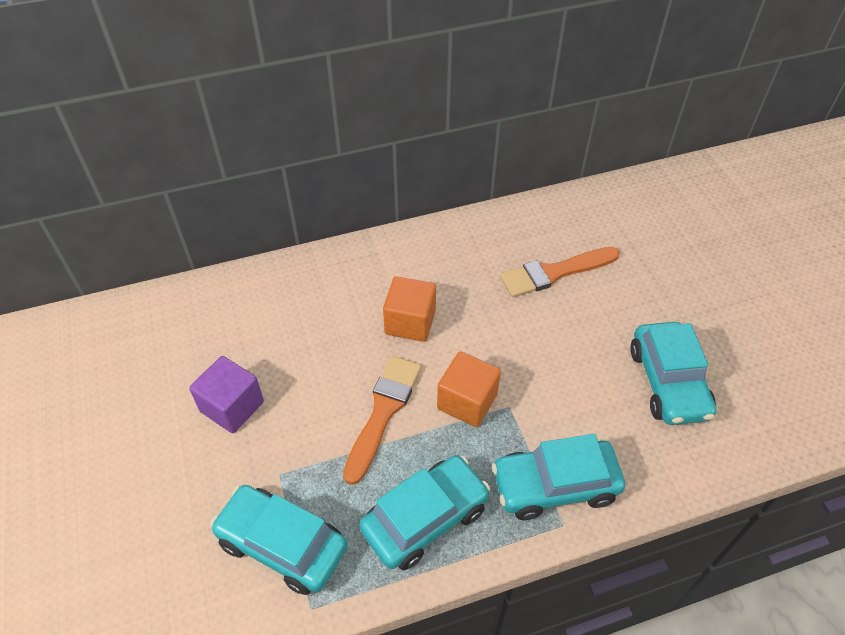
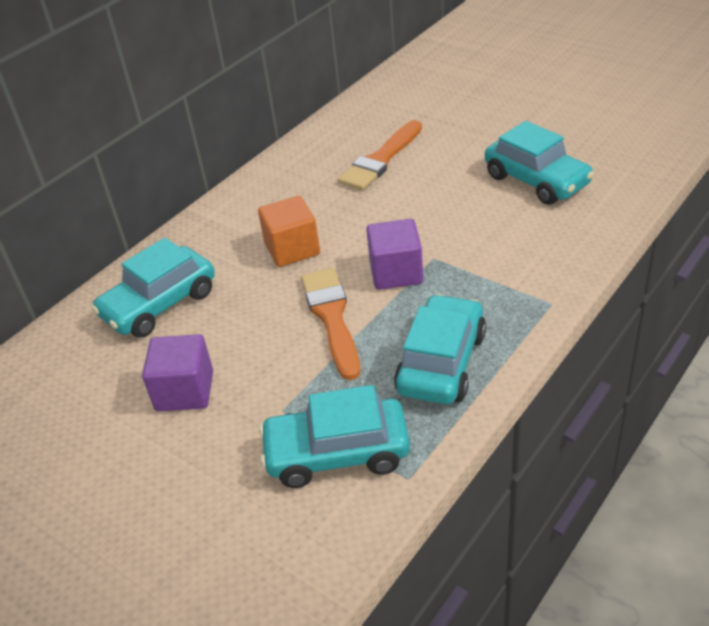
camera: 30 degrees left, 10 degrees down
(467, 401) = (396, 272): orange cube -> purple cube
(555, 485) = (520, 284): turquoise car -> turquoise car (159, 304)

